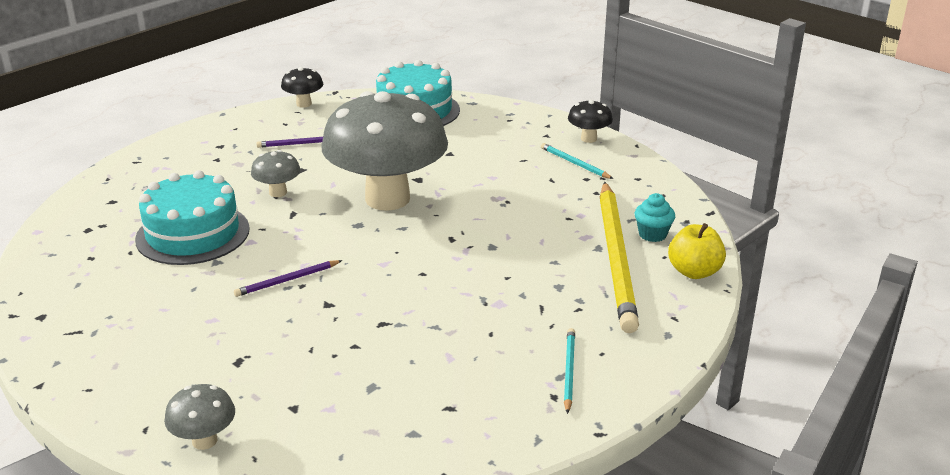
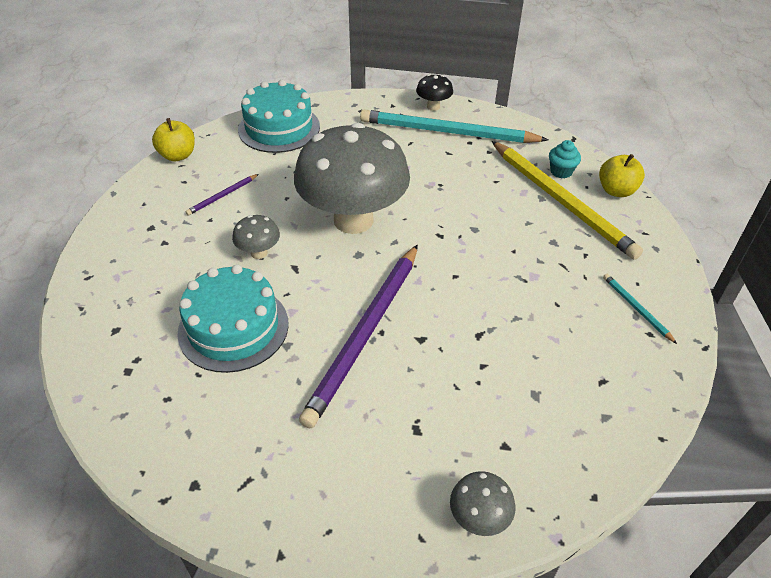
camera: 35 degrees left, 15 degrees up
(287, 280) = (366, 333): purple pencil -> purple pencil, size x2.39
(304, 104) = (178, 155): black mushroom -> yellow apple
(574, 163) = (448, 132): turquoise pencil -> turquoise pencil, size x2.39

